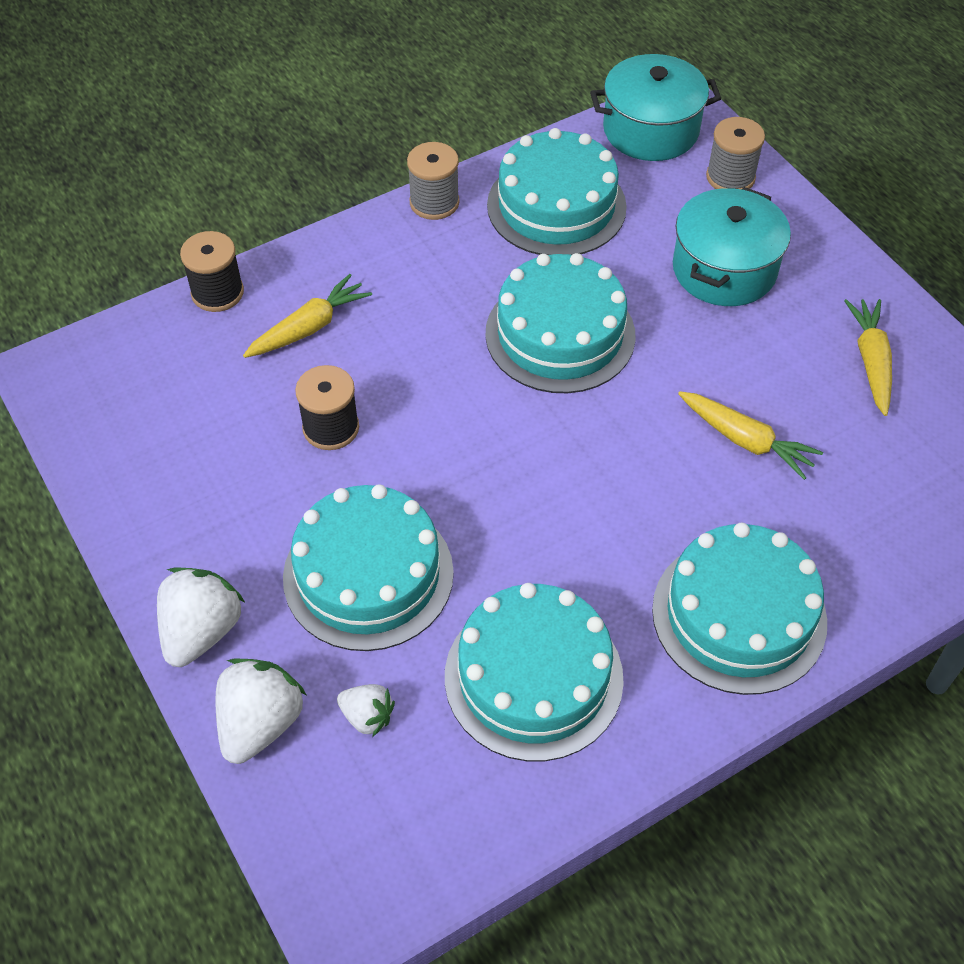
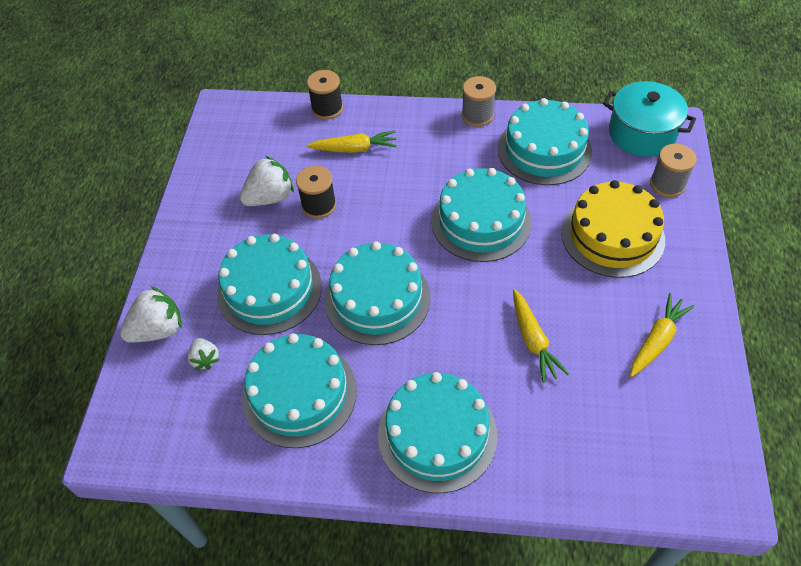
camera: 40 degrees right, 0 degrees up
(201, 631) = (173, 269): white strawberry -> white strawberry (270, 197)
(520, 501) = (377, 298): none -> turquoise cake
(724, 269) = (612, 236): turquoise pot -> yellow cake

